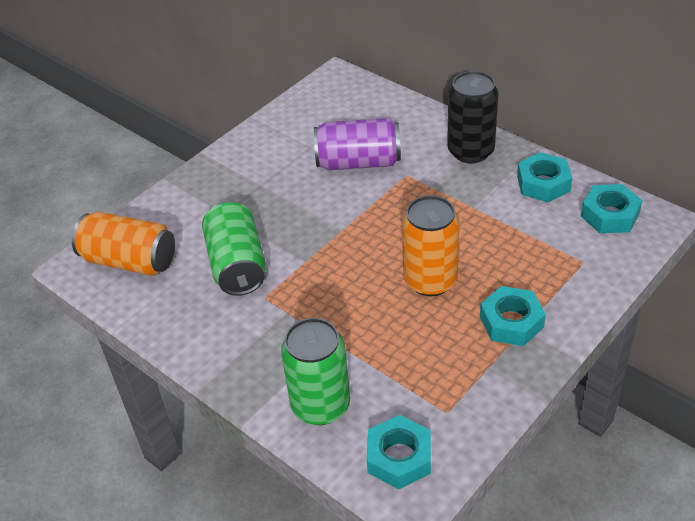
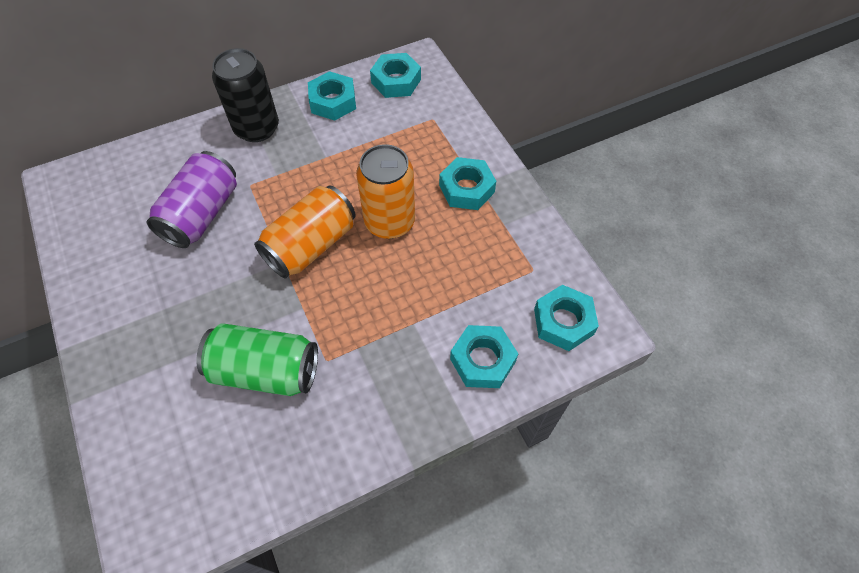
camera: 70 degrees left, 15 degrees up
(130, 261) = (182, 482): orange can -> orange can (311, 245)
(320, 405) = (482, 360): green can -> turquoise nut

